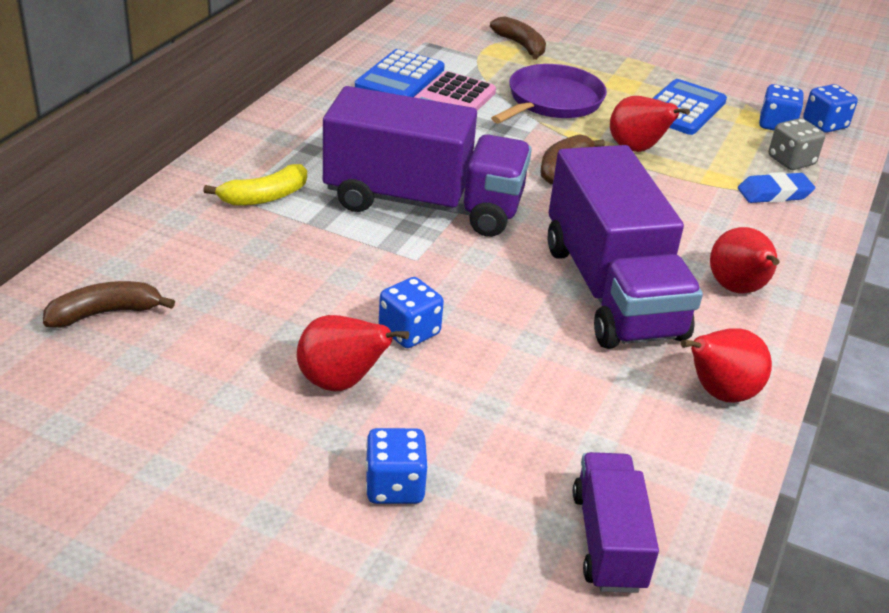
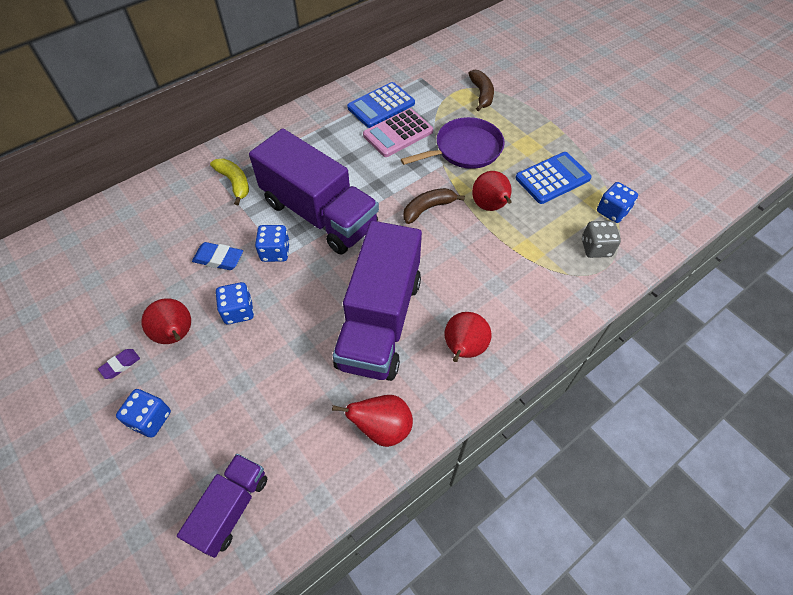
camera: 30 degrees right, 20 degrees up
(105, 313) = (98, 243): brown banana -> none
(264, 197) = (234, 183): yellow banana -> yellow banana turned 120 degrees counterclockwise
(285, 441) = (120, 365): none -> purple eraser
(774, 193) = (558, 274): blue eraser -> blue eraser (219, 259)
(824, 124) = (651, 221): blue dice -> blue dice (275, 252)

